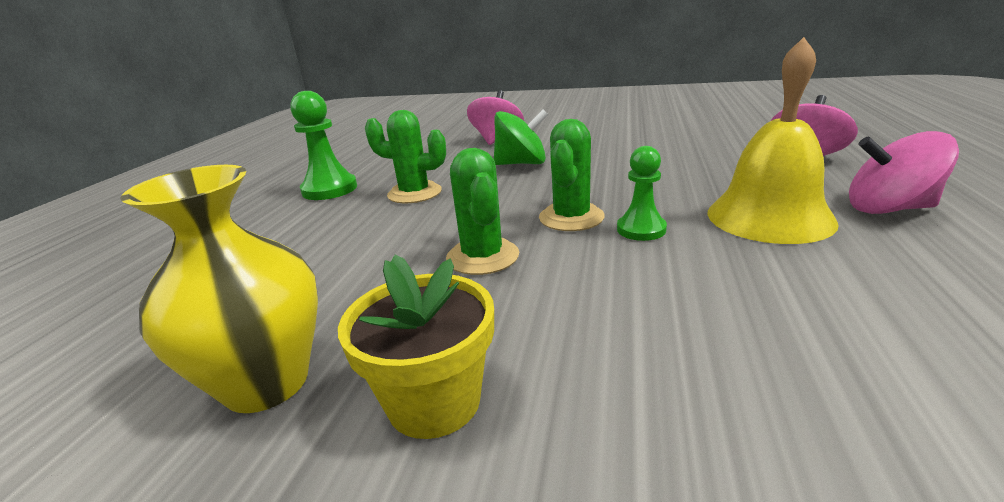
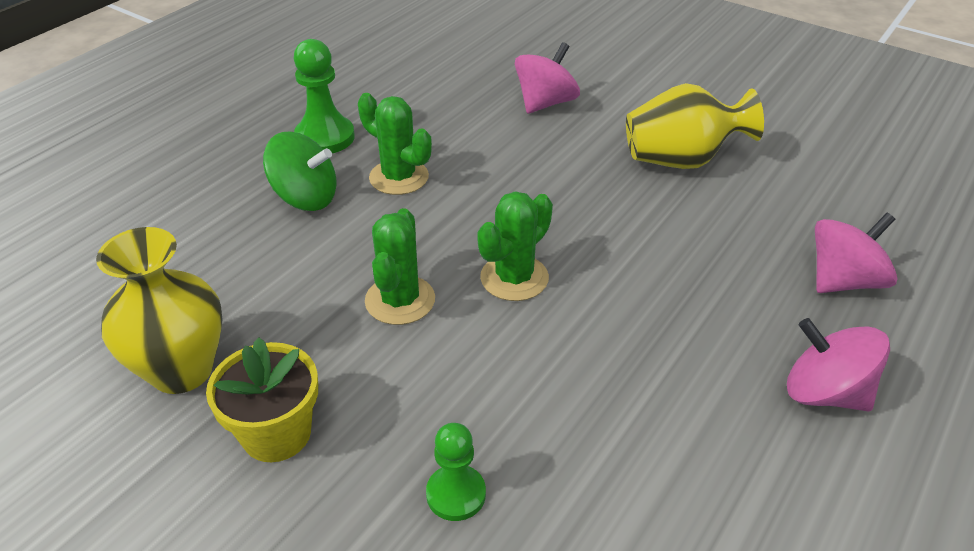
camera: 20 degrees right, 15 degrees up
(521, 163) = (536, 165): green spinning top -> green spinning top (305, 198)
(622, 140) = (681, 161): none -> yellow vase
(641, 229) = (562, 321): green pawn -> green pawn (456, 494)
(769, 217) = (696, 355): yellow bell -> none

